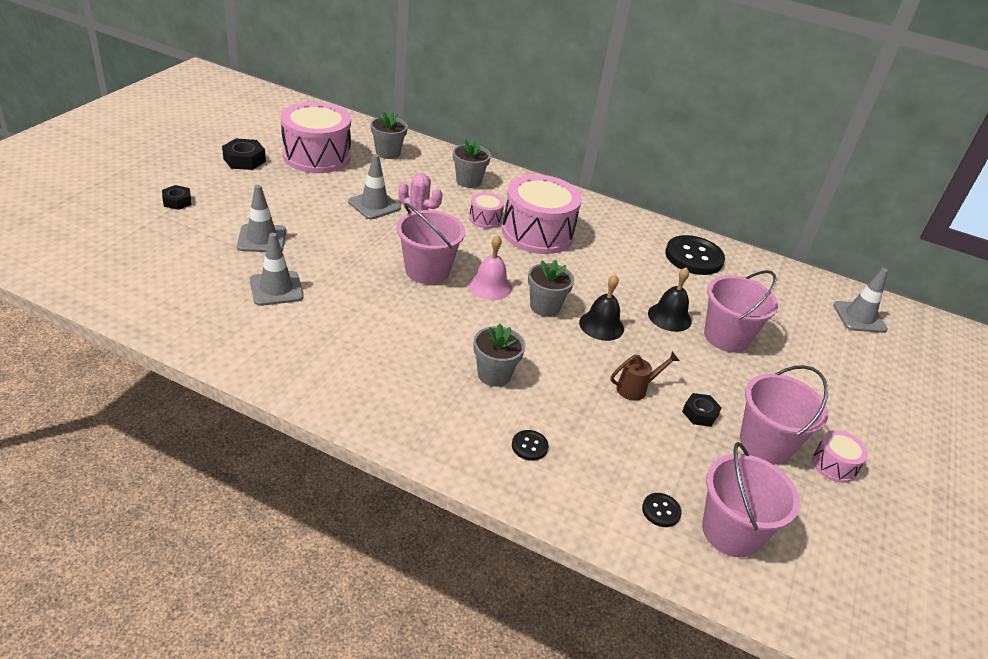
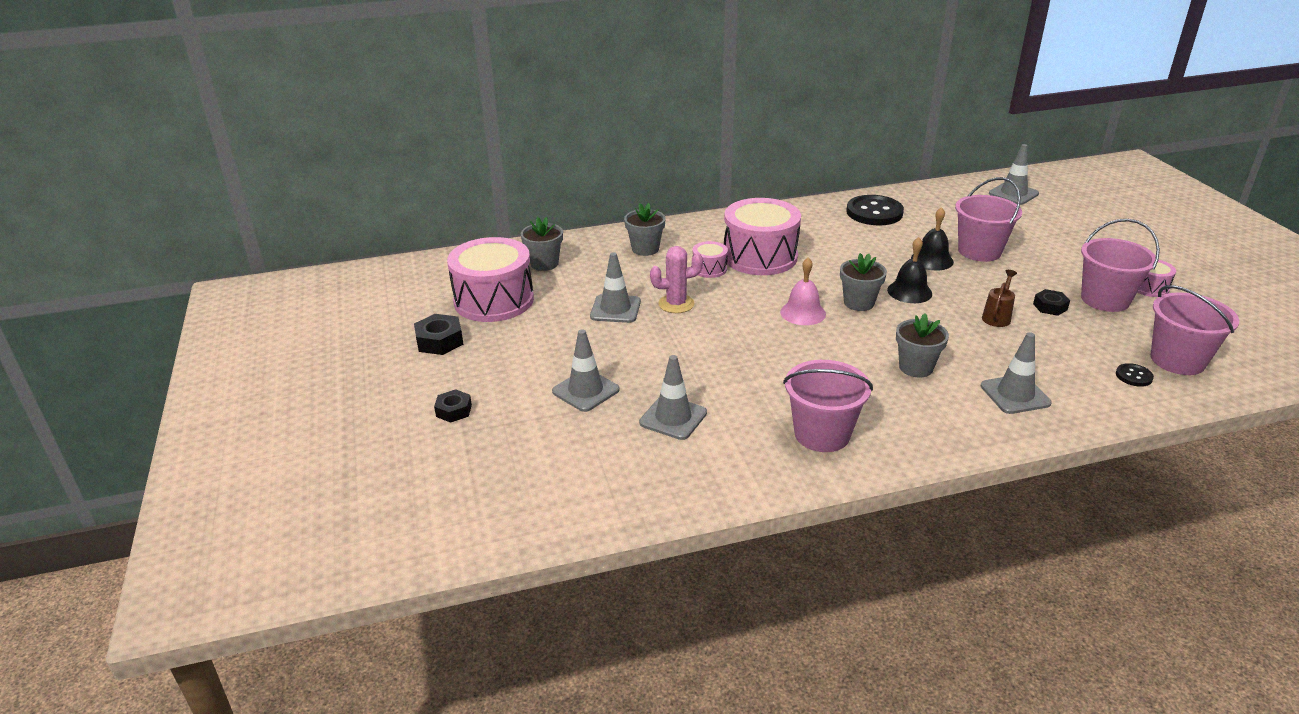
camera: 35 degrees left, 5 degrees down
(427, 270) = (745, 330): pink bucket -> pink bucket (822, 434)
(529, 446) = (1015, 394): black button -> grey traffic cone

